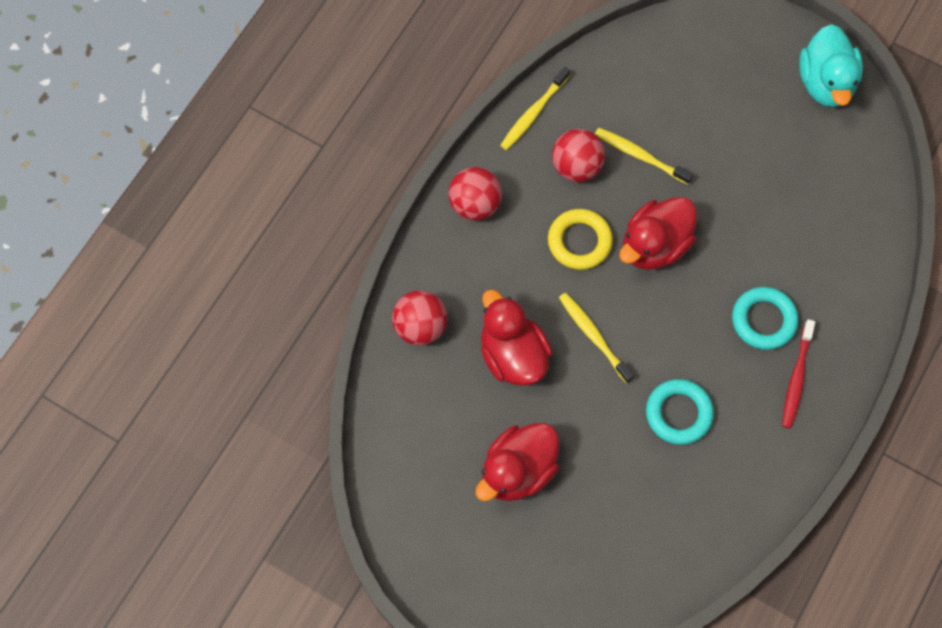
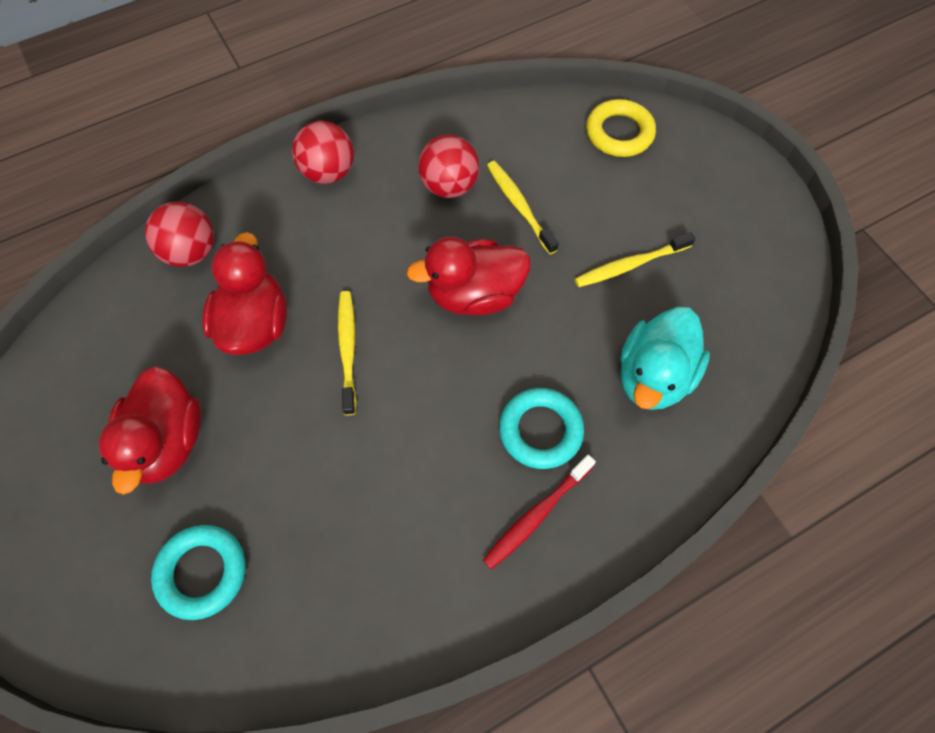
camera: 30 degrees right, 5 degrees down
(518, 470) = (167, 442): red duck -> red duck turned 75 degrees counterclockwise
(533, 113) = (442, 123): yellow toothbrush -> yellow toothbrush (630, 265)
(579, 241) = (401, 253): yellow ring -> yellow ring (619, 133)
(678, 413) = (377, 479): turquoise ring -> turquoise ring (202, 572)
(825, 82) = (762, 230): turquoise duck -> turquoise duck (653, 376)

